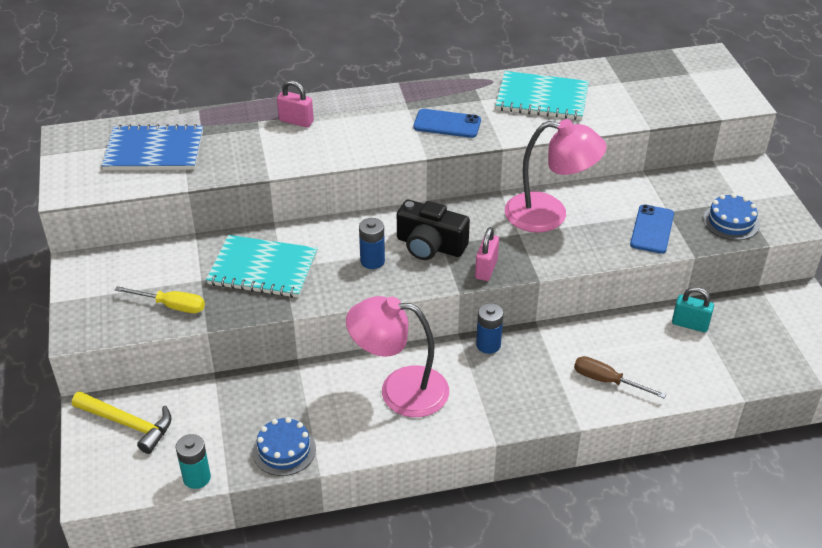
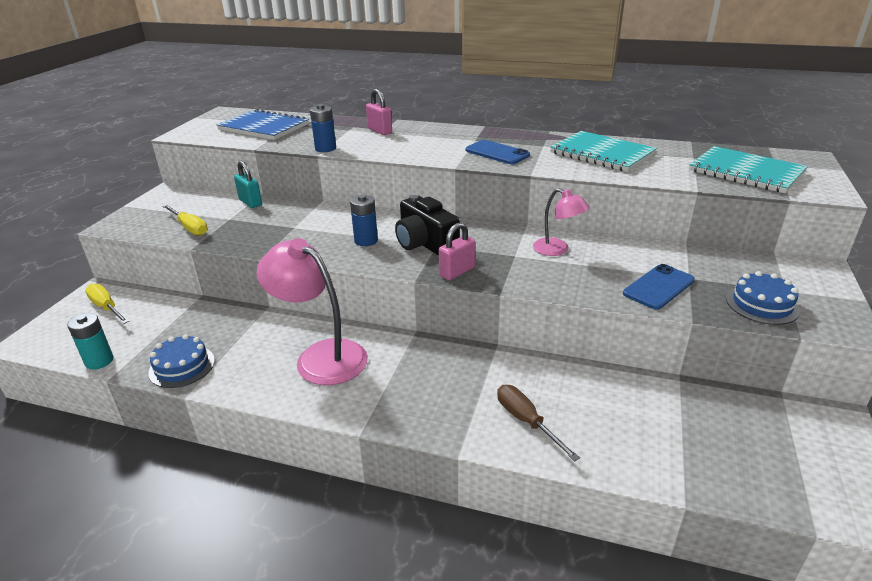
camera: 30 degrees right, 10 degrees down
(128, 424) = (106, 307): yellow hammer -> yellow screwdriver
(263, 269) = (279, 224): turquoise notebook -> turquoise notebook (746, 172)
(488, 345) = (434, 348): blue battery -> blue battery (325, 148)
(549, 215) = (557, 250): pink lamp -> pink lamp, size x0.55
(690, 324) = (666, 401): turquoise padlock -> turquoise padlock (250, 202)

